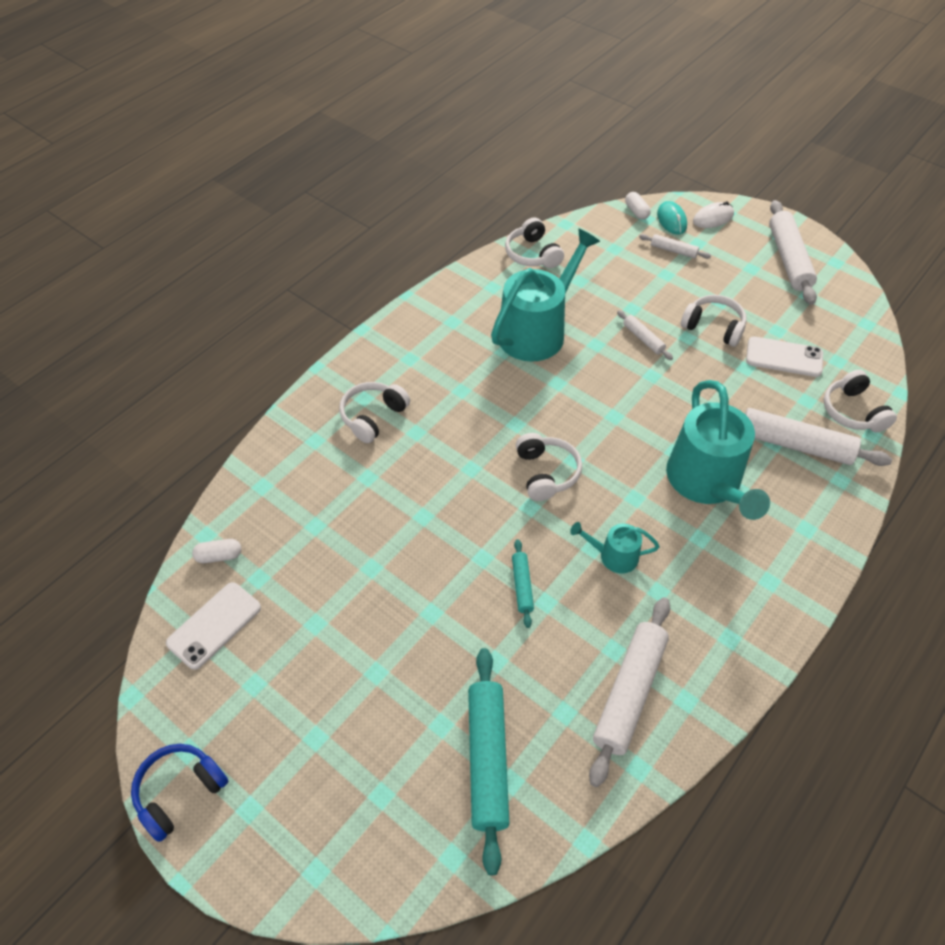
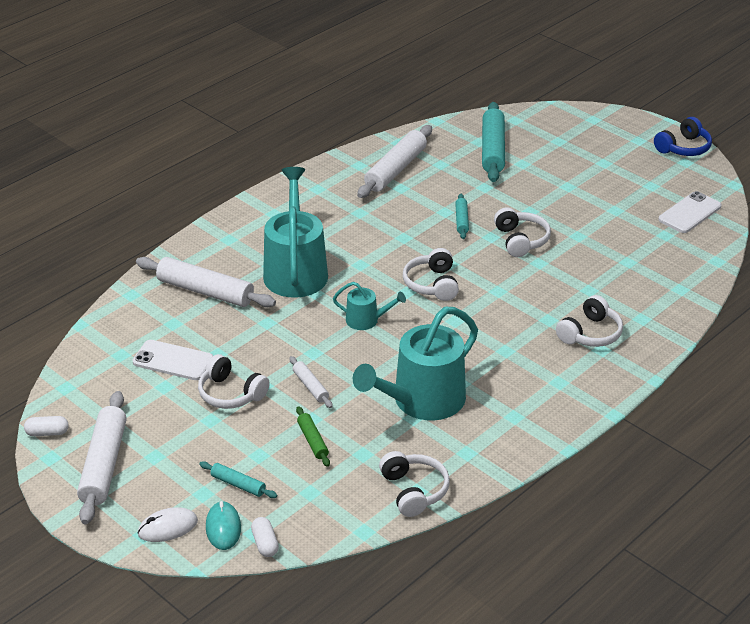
camera: 175 degrees left, 15 degrees down
(219, 556) = (700, 248): white capsule -> white capsule (47, 433)
(614, 556) = (387, 232): turquoise watering can -> turquoise watering can (366, 320)
(625, 289) = (312, 441): none -> green rolling pin
(673, 250) = (238, 484): white rolling pin -> turquoise rolling pin
(853, 411) = (136, 312): white headphones -> white headphones (520, 240)

